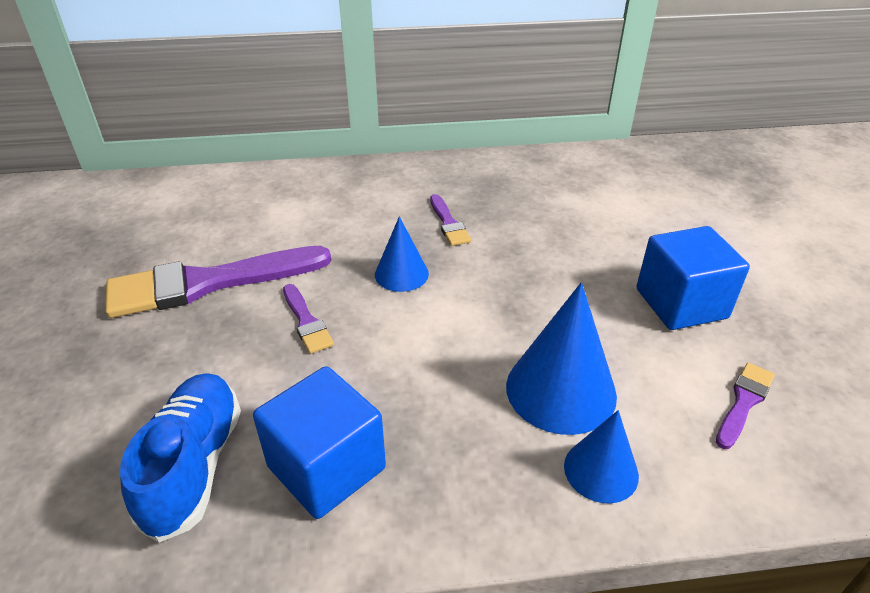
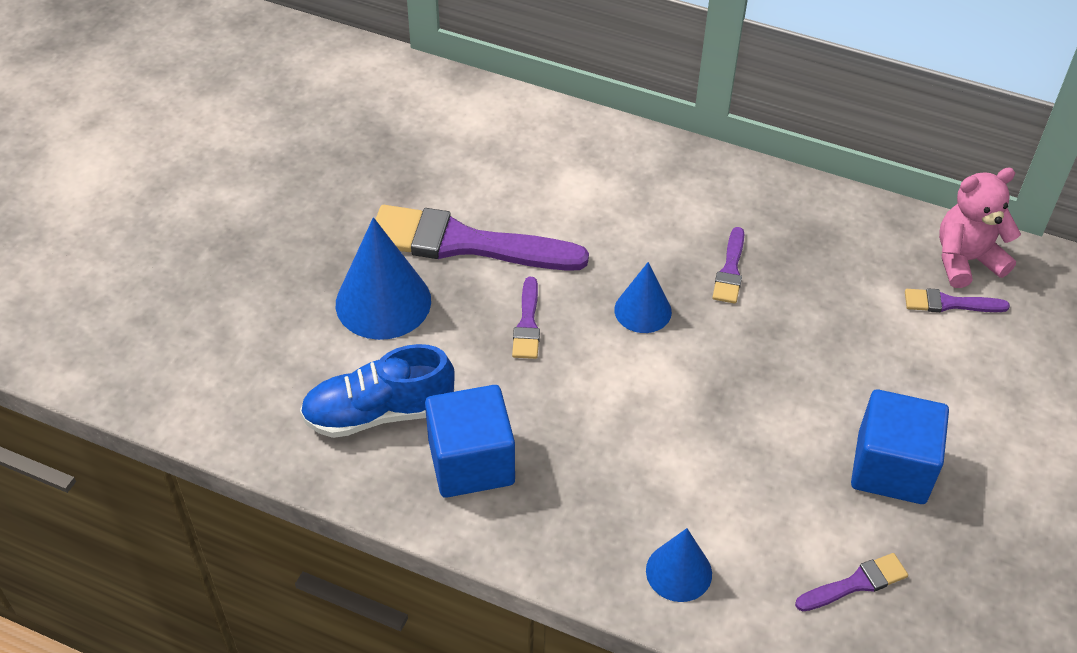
camera: 30 degrees right, 10 degrees up
(194, 465) = (379, 413): blue shoe -> blue shoe turned 135 degrees counterclockwise
(560, 390) = (701, 492): blue cone -> blue cone (383, 302)
(599, 164) = (966, 260): none -> pink teddy bear
(614, 189) = (949, 303): none -> purple brush

